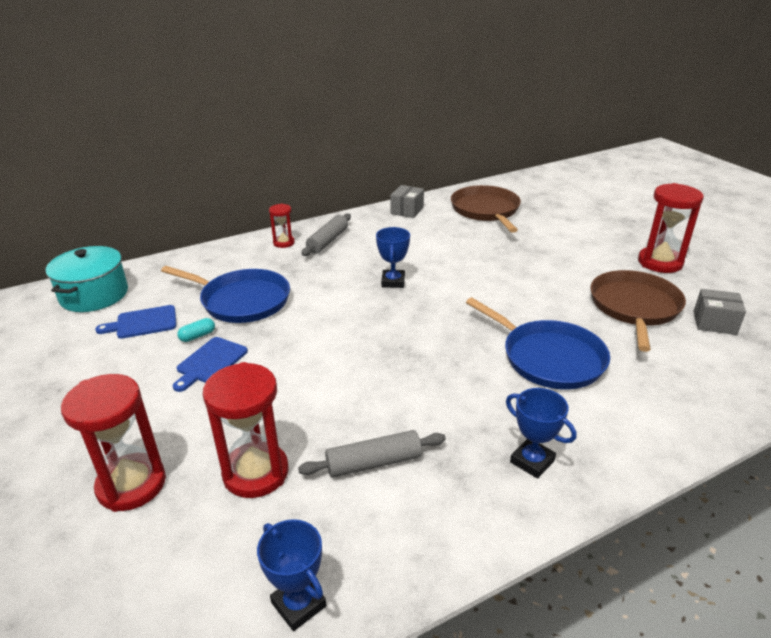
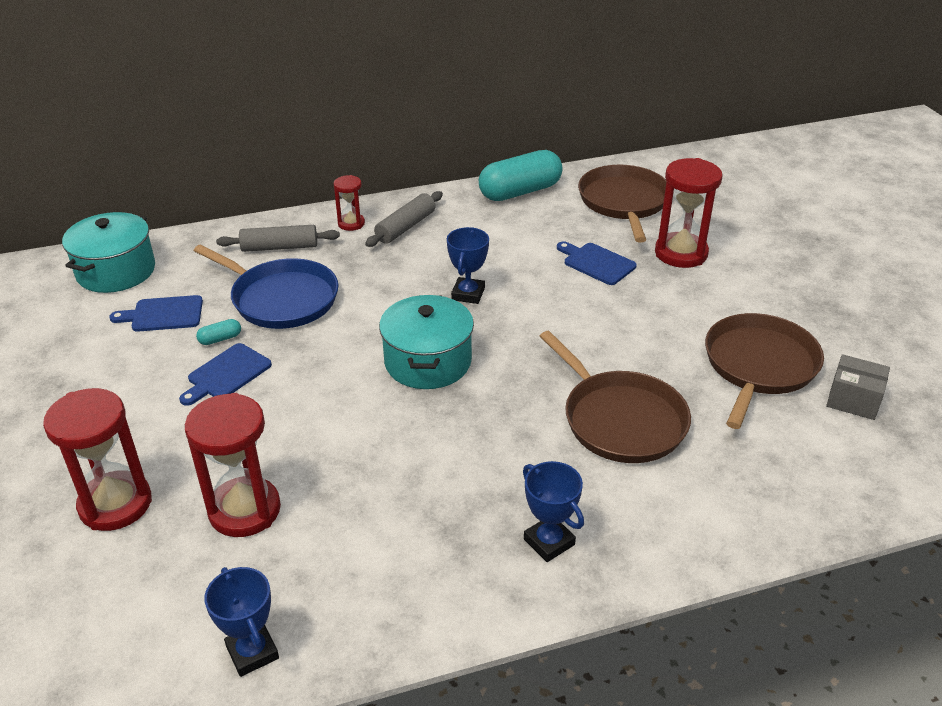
camera: 10 degrees right, 5 degrees up
(374, 463) = (373, 518): grey rolling pin -> grey rolling pin (280, 247)
(378, 333) = (428, 362): none -> turquoise pot
(407, 210) = (520, 192): grey box -> turquoise capsule
(483, 251) = (597, 263): none -> blue cutting board
(548, 358) = (620, 419): blue pan -> brown pan
(660, 262) = (823, 306): red hourglass -> red hourglass (681, 253)

